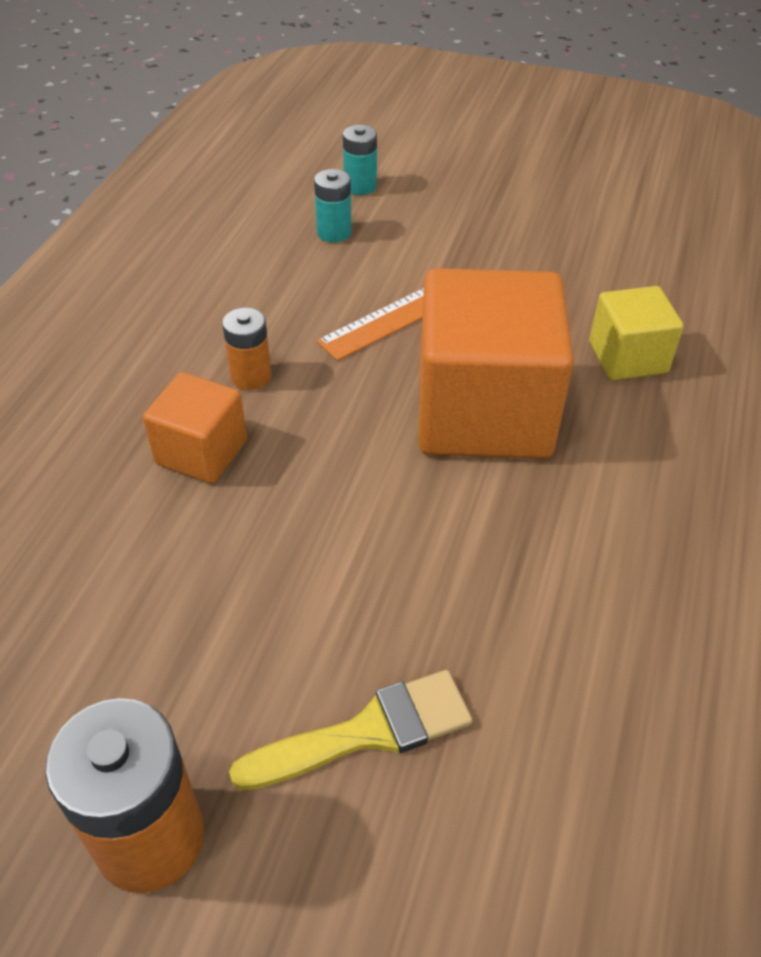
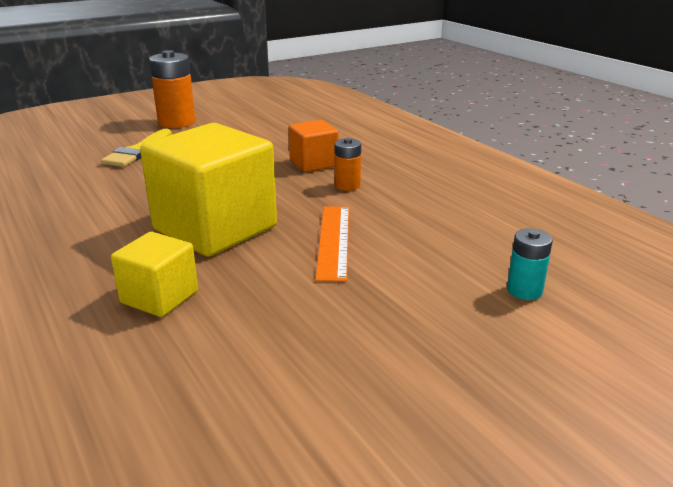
camera: 130 degrees right, 20 degrees down
(334, 233) = (462, 254): turquoise battery -> none
(483, 412) = (215, 228): orange cube -> yellow cube

